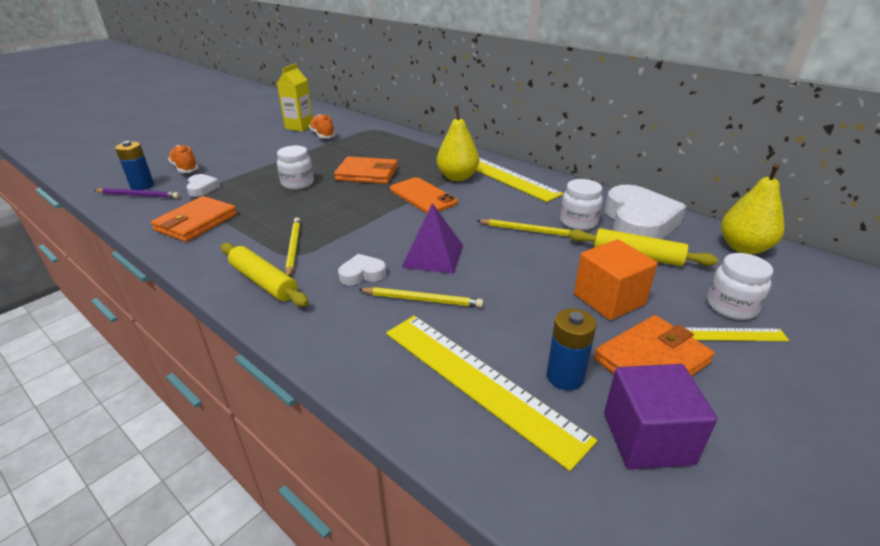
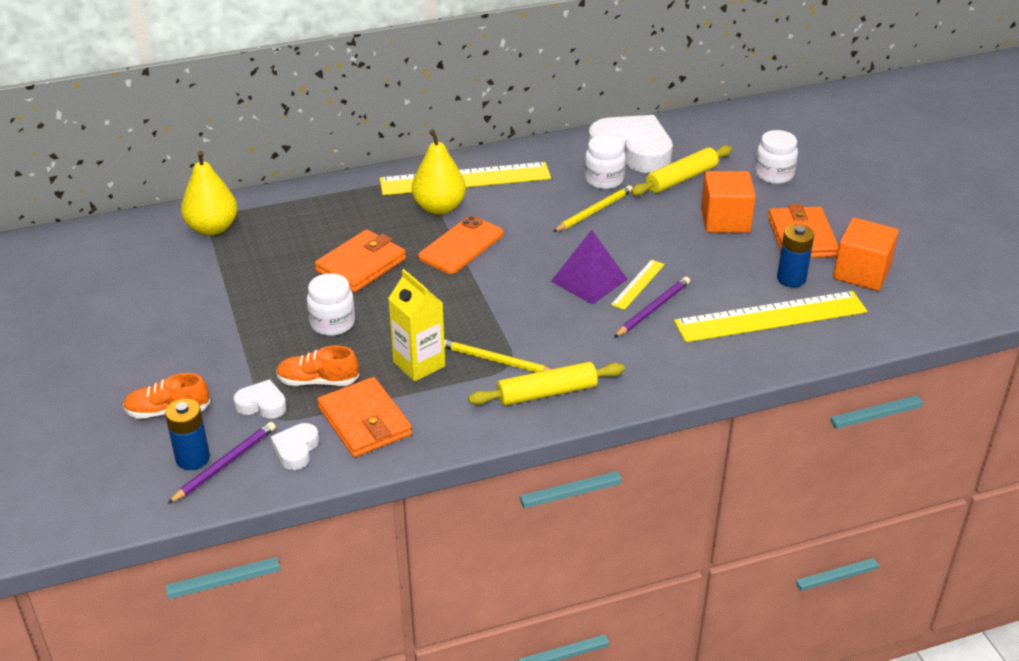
camera: 60 degrees left, 5 degrees up
(299, 127) = (120, 277): yellow carton -> yellow carton (419, 364)
(323, 135) = (184, 265): orange shoe -> orange shoe (318, 381)
(362, 274) = (584, 330): white heart -> white heart (296, 449)
(422, 299) = (653, 309): yellow pencil -> purple pencil
(423, 196) = (461, 245): orange phone -> orange phone turned 45 degrees counterclockwise
(647, 438) = (861, 273): purple cube -> orange cube
(732, 334) = (801, 191): yellow ruler -> yellow ruler (638, 284)
(743, 248) = (712, 126): yellow pear -> yellow pear (212, 228)

